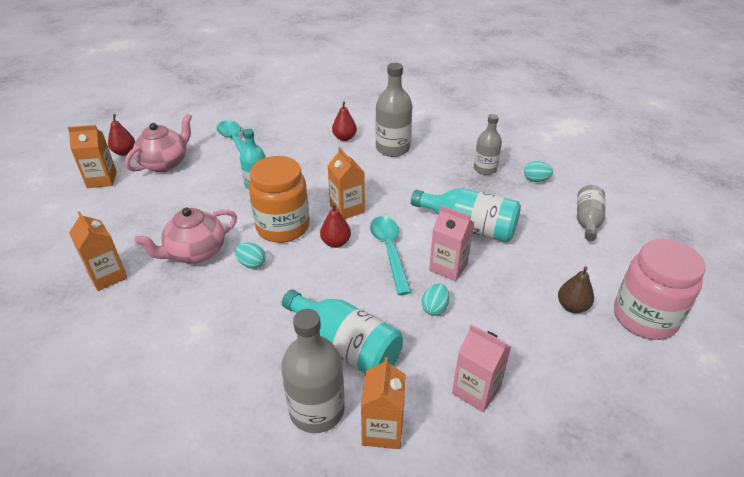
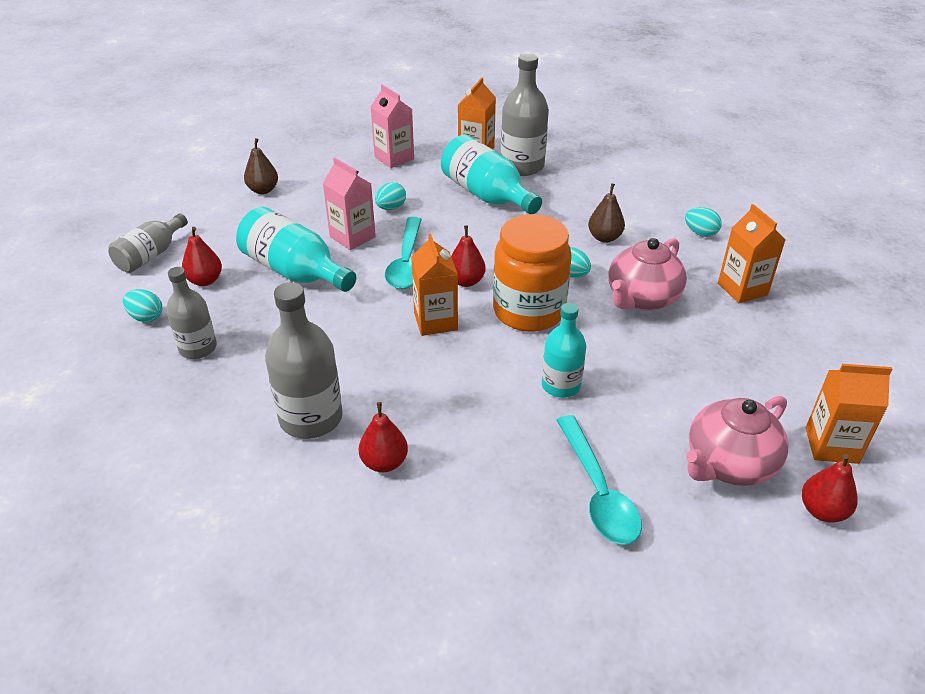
camera: 165 degrees left, 0 degrees up
(122, 335) = (700, 233): none -> turquoise egg
(195, 252) = (641, 298): pink teapot -> pink teapot turned 150 degrees clockwise
(220, 310) = (604, 238): none -> brown pear
(526, 209) = (205, 280): none -> red pear
(644, 317) = (210, 174): pink jar -> none

